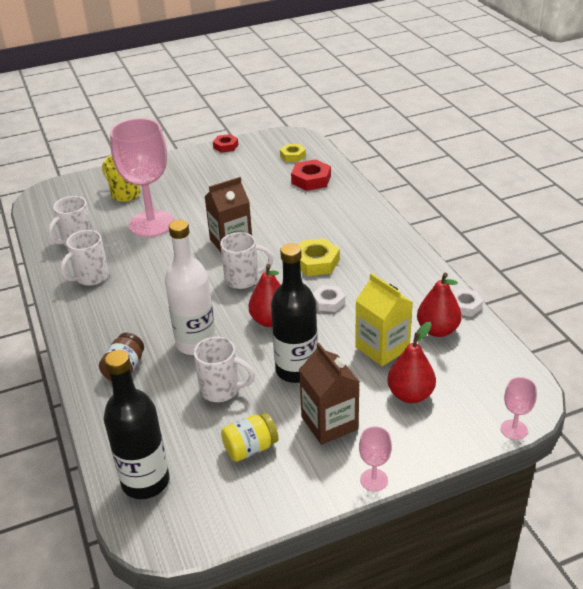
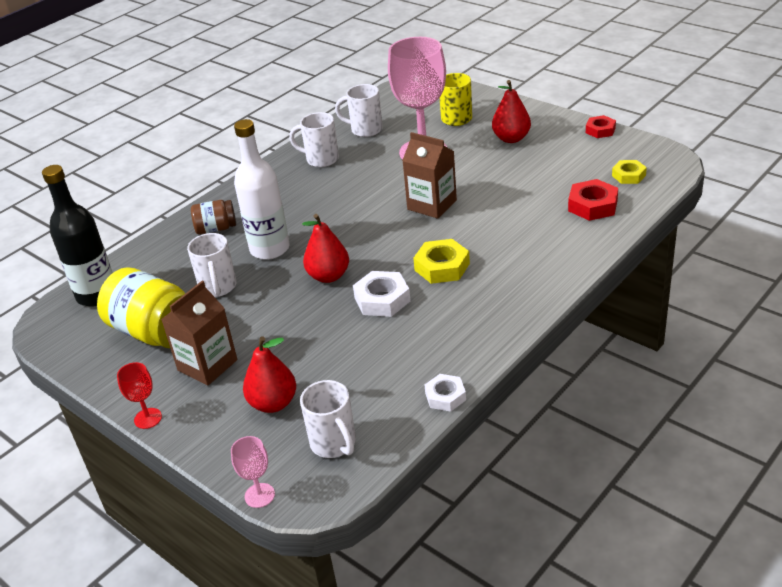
camera: 65 degrees right, 0 degrees up
(243, 279) = (379, 236): white mug -> white mug (334, 444)
(250, 448) = (155, 332): yellow jar -> yellow jar, size x1.85
(296, 370) = (267, 318): black bottle -> none
(328, 302) = (382, 299): white nut -> white nut, size x1.52
(374, 480) = (148, 418): pink goblet -> red goblet
(382, 348) = (333, 360): yellow carton -> none
(437, 330) = (387, 389): red pear -> red pear (511, 138)

